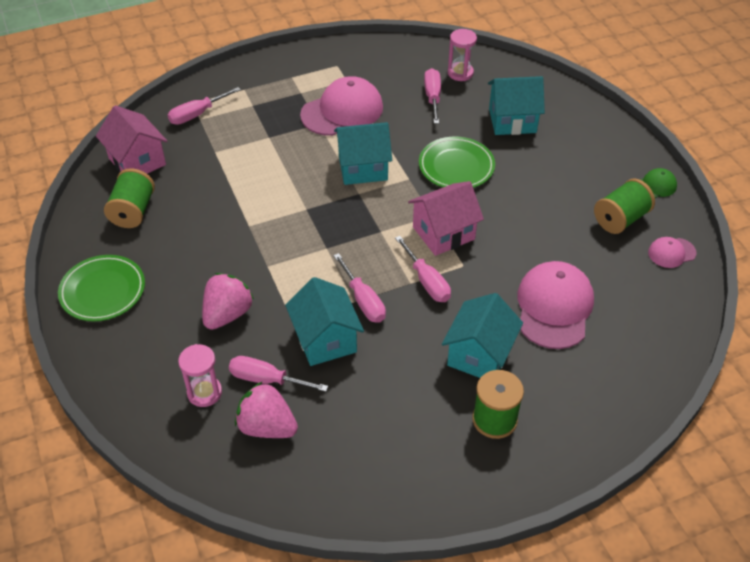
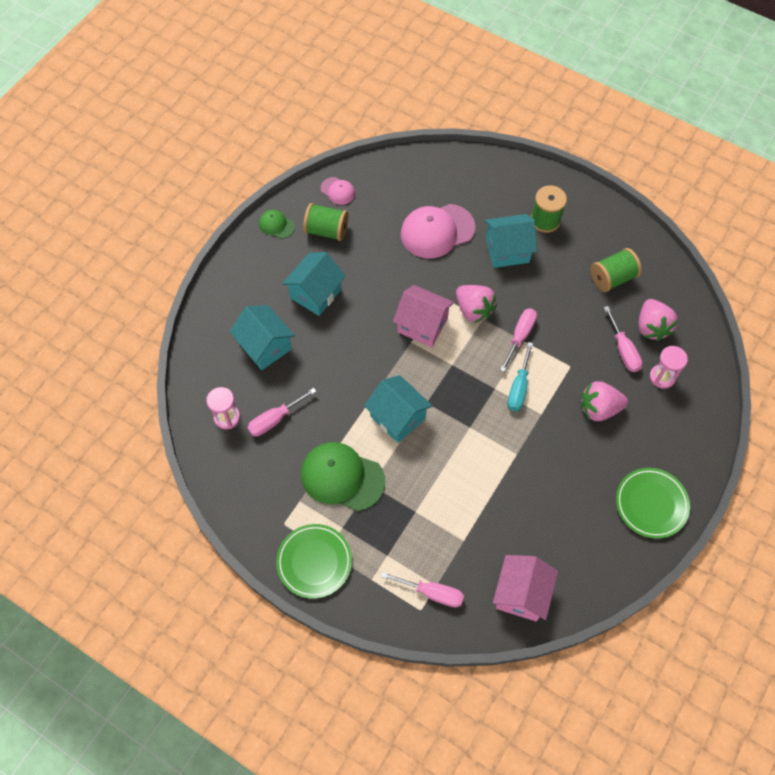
camera: 125 degrees left, 15 degrees up
(133, 211) = (570, 549): green spool -> green spool (612, 278)
(310, 266) = (518, 388): none -> turquoise screwdriver
(325, 340) = (568, 338): turquoise house -> turquoise house (316, 293)
(342, 111) = (342, 477): pink cap -> green cap
(427, 282) = (474, 310): pink screwdriver -> pink strawberry
(456, 166) = (347, 355): green plate -> green plate (314, 562)

